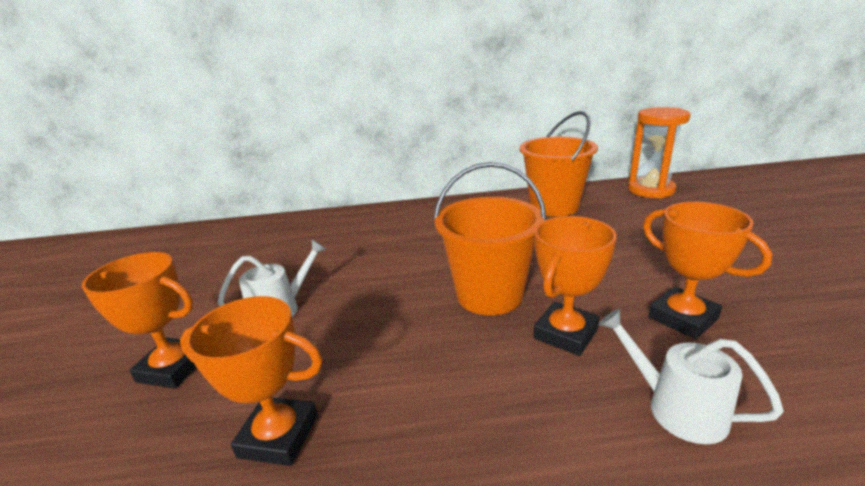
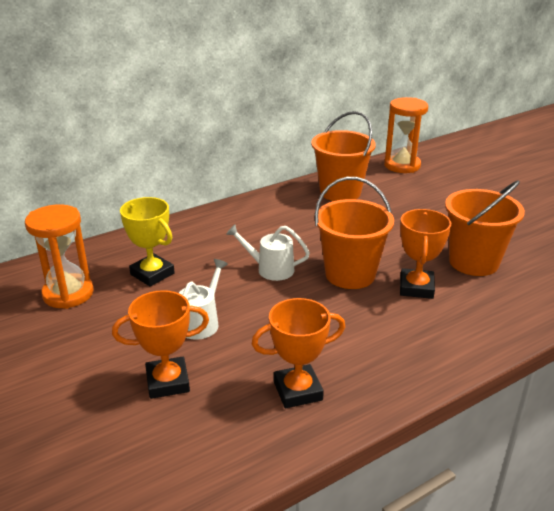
camera: 30 degrees left, 5 degrees up
(214, 254) = (68, 294): none -> orange hourglass
(296, 251) = (152, 274): none -> yellow trophy
(676, 408) = (495, 311): white watering can -> white watering can (270, 269)
(682, 318) = (473, 262): orange trophy -> orange bucket

